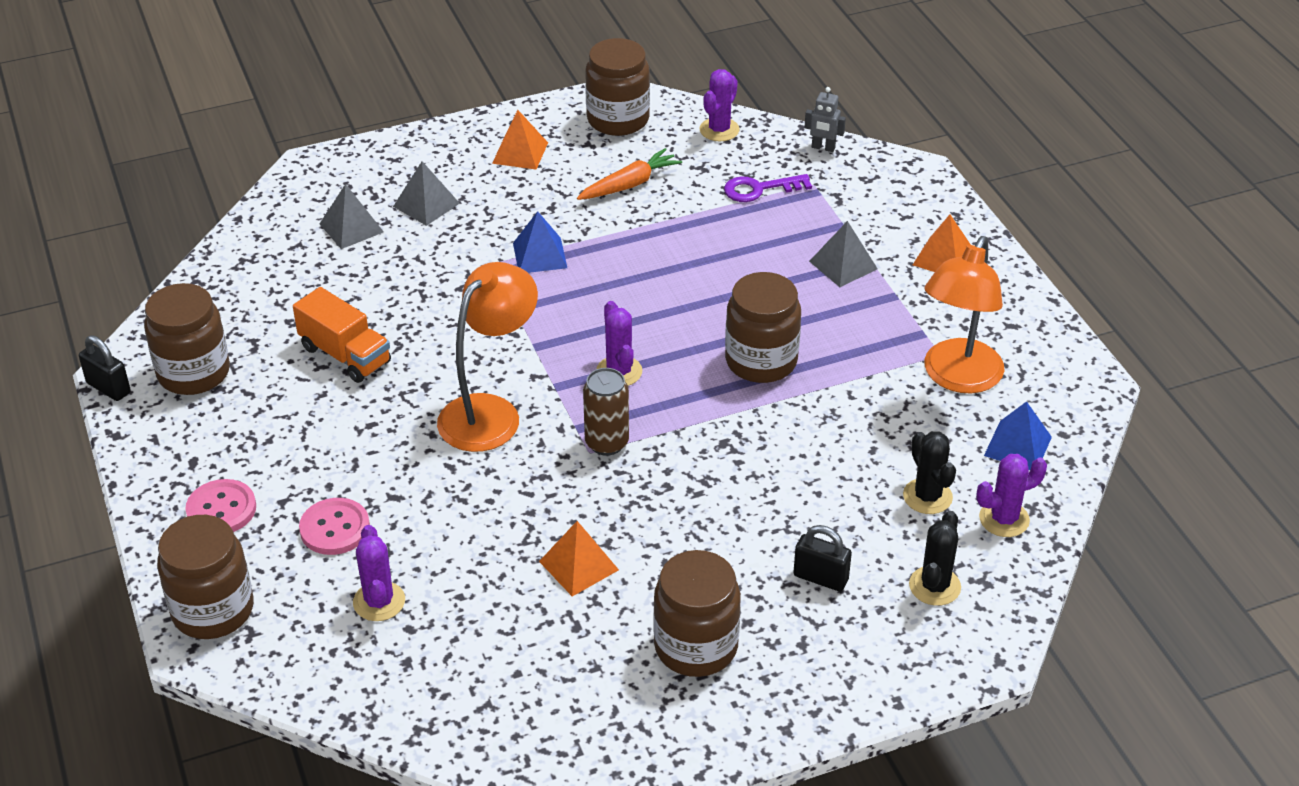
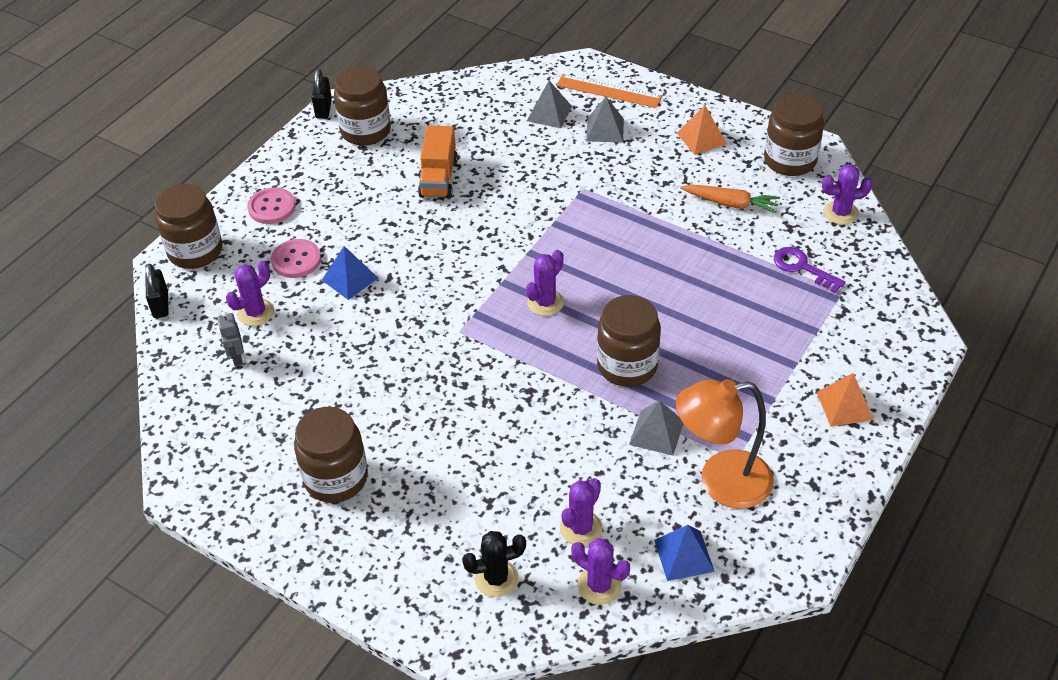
camera: 55 degrees right, 5 degrees up
(372, 171) = (609, 91): none -> orange ruler
(490, 412) = (451, 266): orange lamp -> none
(539, 255) = (614, 204): blue pyramid -> blue pyramid (350, 279)
(578, 565) = (358, 382): orange pyramid -> none
(607, 443) = (475, 334): brown can -> none
(820, 578) = (450, 510): black padlock -> black padlock (160, 304)
(823, 148) = (888, 275): grey robot -> grey robot (237, 358)
(843, 265) = (772, 354): grey pyramid -> grey pyramid (656, 432)
(927, 496) = (581, 528): black cactus -> purple cactus

